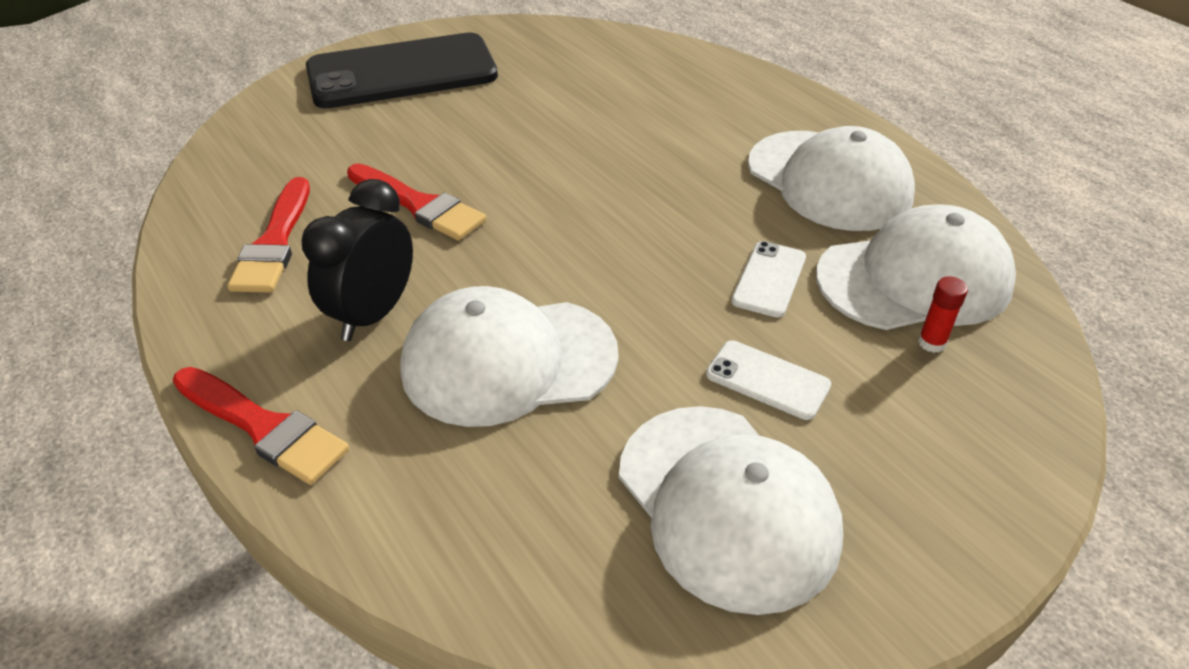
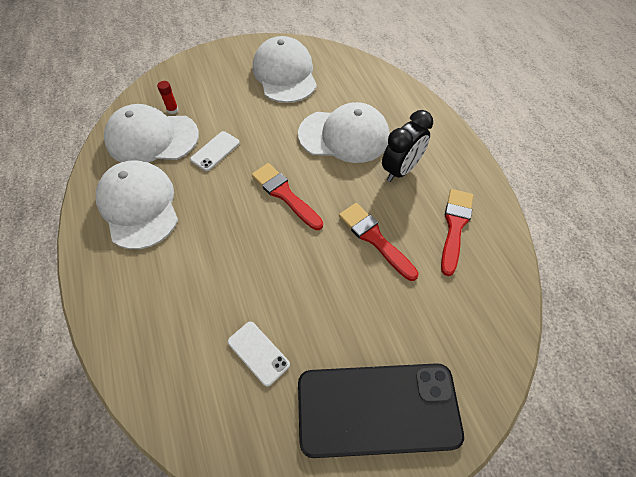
camera: 165 degrees left, 15 degrees up
(264, 427) = (442, 128): red brush -> red brush (284, 194)
(767, 380) = (246, 108): white phone -> white phone (258, 353)

